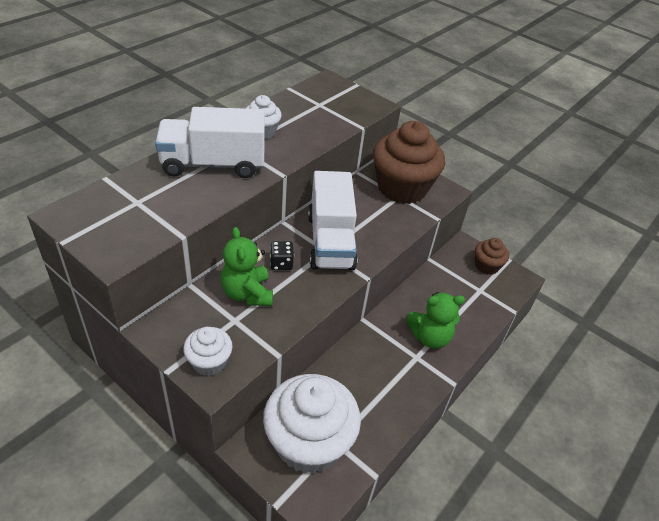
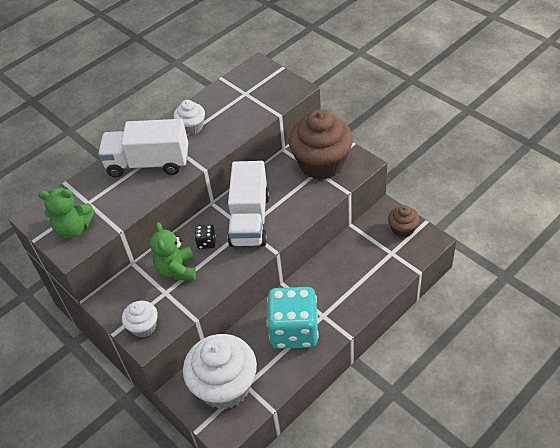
camera: 15 degrees right, 5 degrees up
(385, 374) = (294, 331): none -> turquoise dice
(430, 337) = (337, 298): green teddy bear -> green teddy bear (74, 228)

